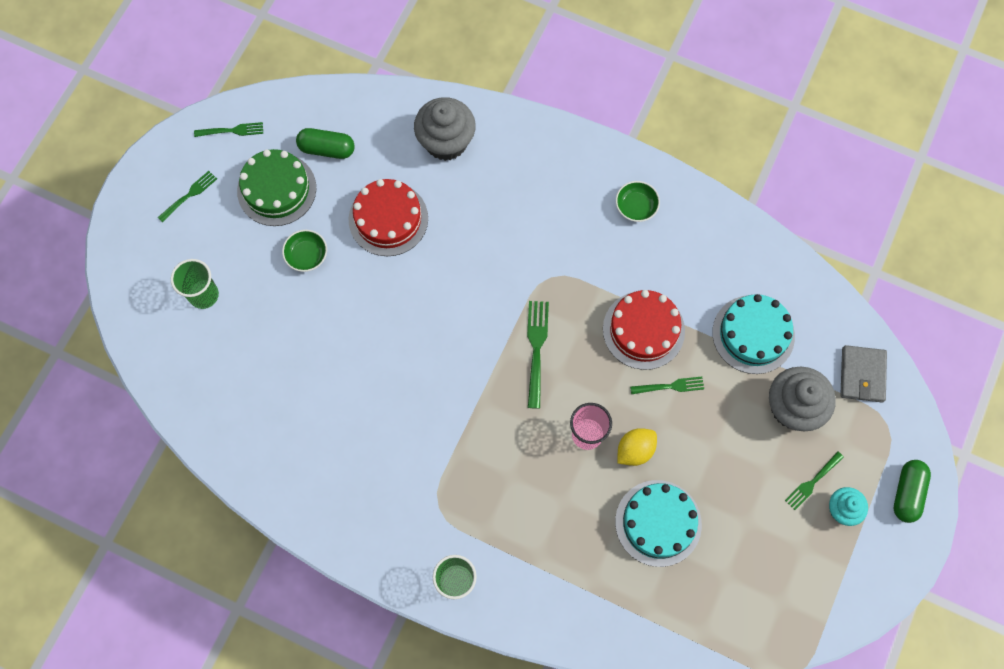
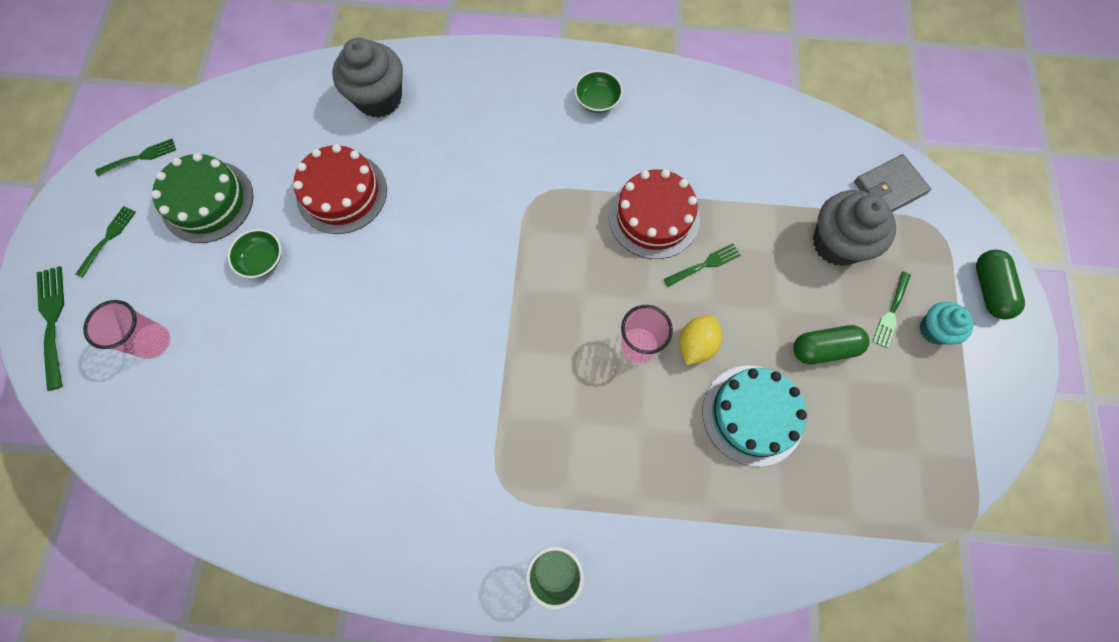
camera: 20 degrees left, 0 degrees up
(204, 295) = (153, 342): green cup -> pink cup
(327, 149) = (252, 144): green capsule -> green capsule (824, 348)
(536, 350) = (550, 275): green fork -> green fork (53, 322)
(753, 334) = (765, 184): turquoise cake -> none
(862, 375) = (889, 188): grey wallet -> grey wallet turned 75 degrees clockwise

